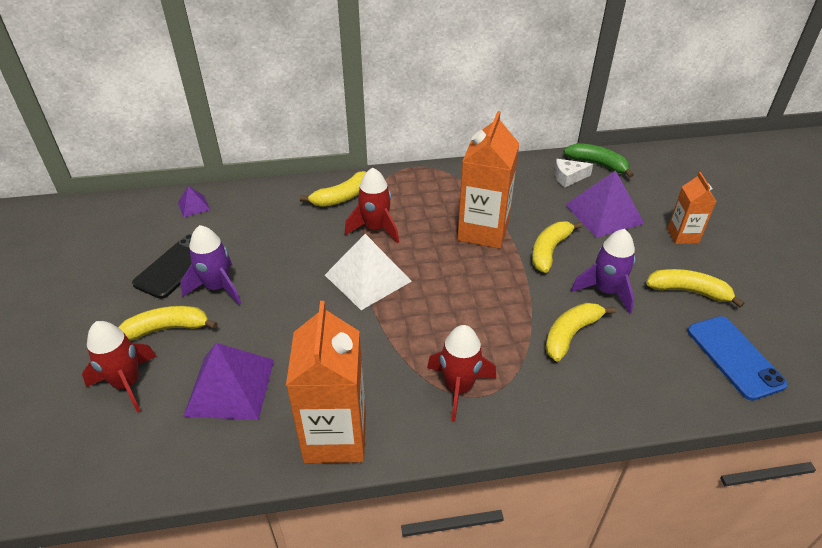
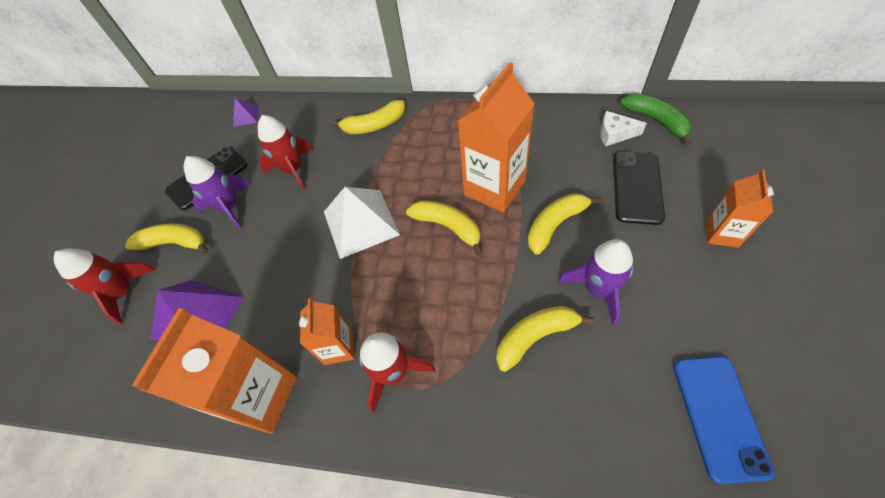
camera: 25 degrees right, 15 degrees up
(375, 228) = (390, 166): red rocket -> red rocket (293, 170)
(395, 380) = (338, 347): none -> orange carton
(603, 213) = (636, 187): purple pyramid -> black phone
(688, 291) = (697, 311): yellow banana -> yellow banana (448, 227)

